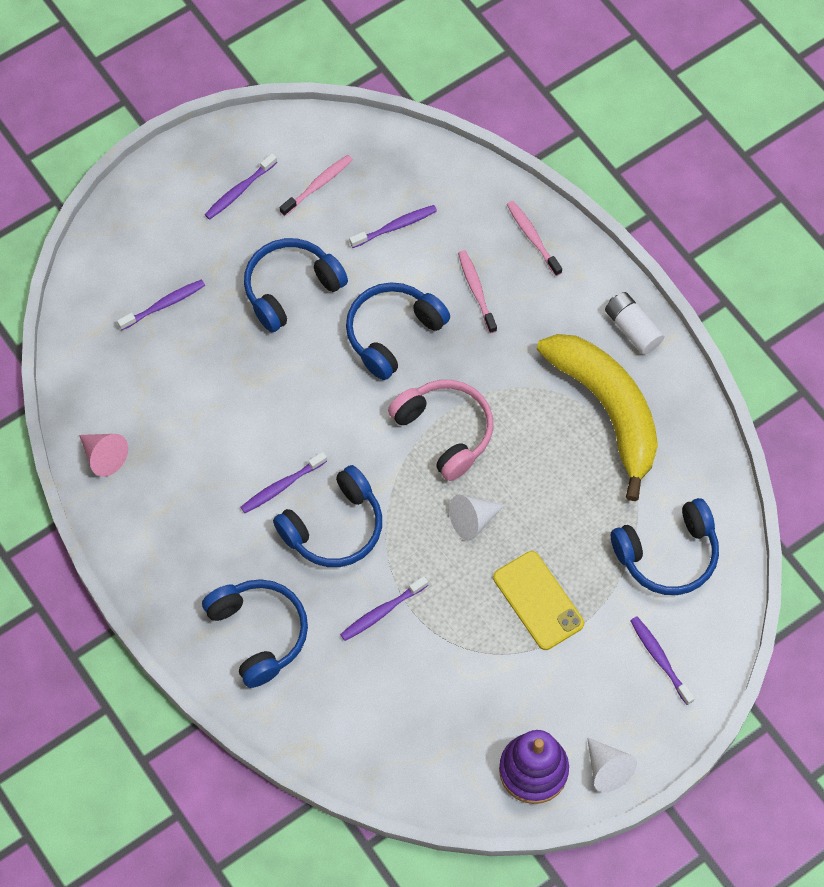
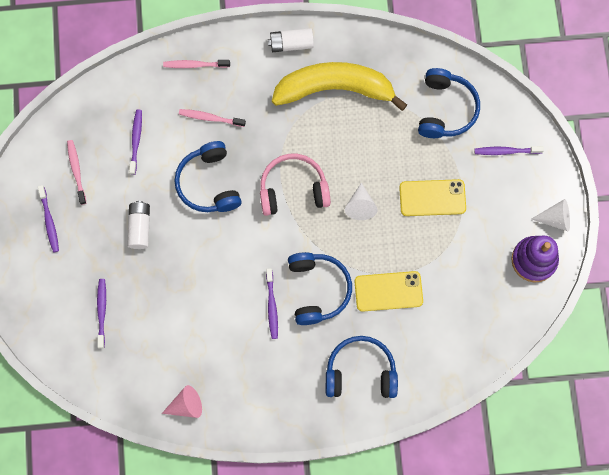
camera: 60 degrees left, 10 degrees up
(291, 289) = (140, 227): blue headphones -> white battery
(382, 612) = (388, 291): purple toothbrush -> yellow phone

